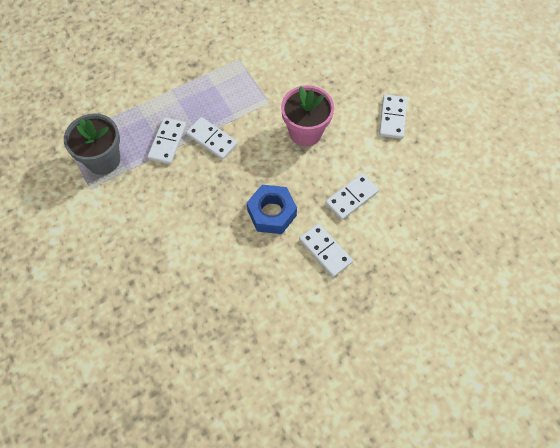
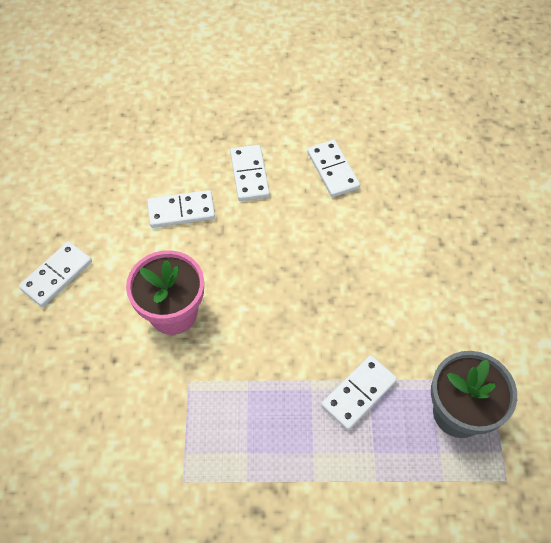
camera: 150 degrees left, 5 degrees down
(212, 139) = (297, 365): white domino -> white domino (332, 170)
(272, 213) = (280, 238): blue nut -> none

